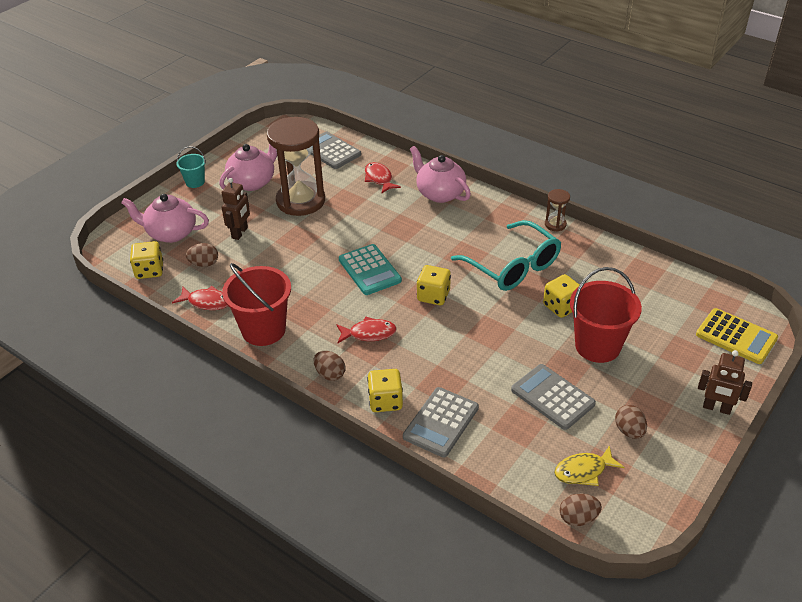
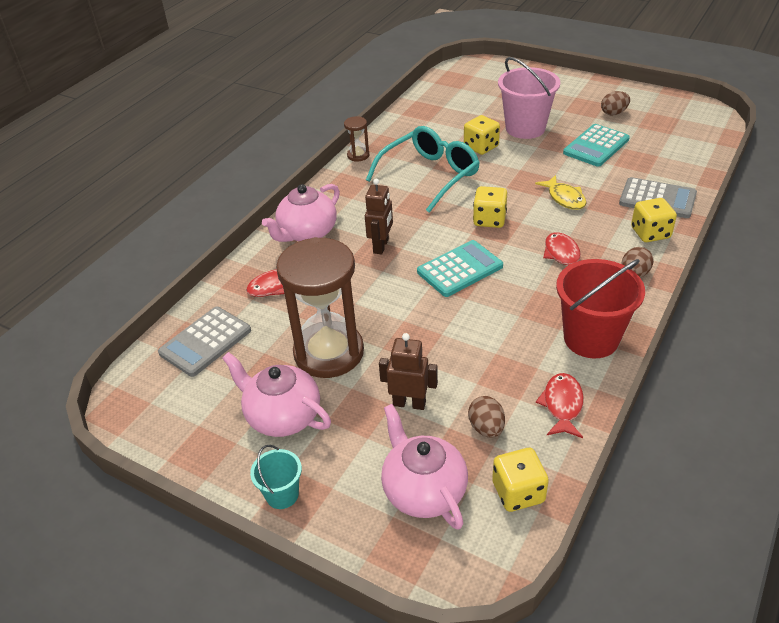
camera: 95 degrees left, 0 degrees up
(171, 233) = (423, 490): pink teapot -> pink teapot turned 150 degrees clockwise
(552, 397) = (596, 146): grey calculator -> turquoise calculator
(578, 518) = (712, 131): brown egg -> none
(583, 471) = (666, 130): yellow fish -> yellow fish (564, 198)
(597, 346) = (525, 128): red bucket -> pink bucket
(716, 408) = (571, 81): brown robot -> brown robot (381, 246)
(736, 336) = (490, 73): yellow calculator -> none

